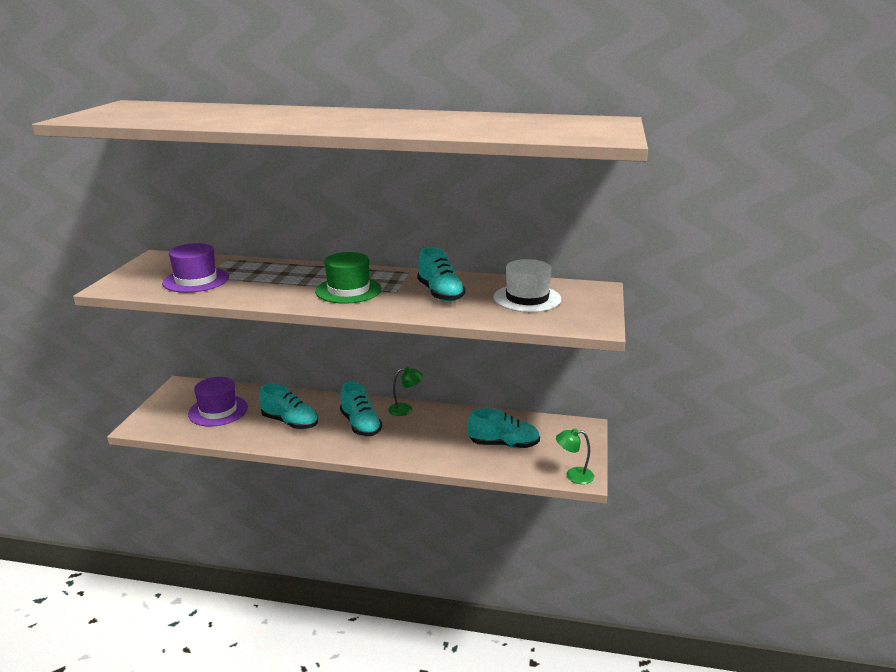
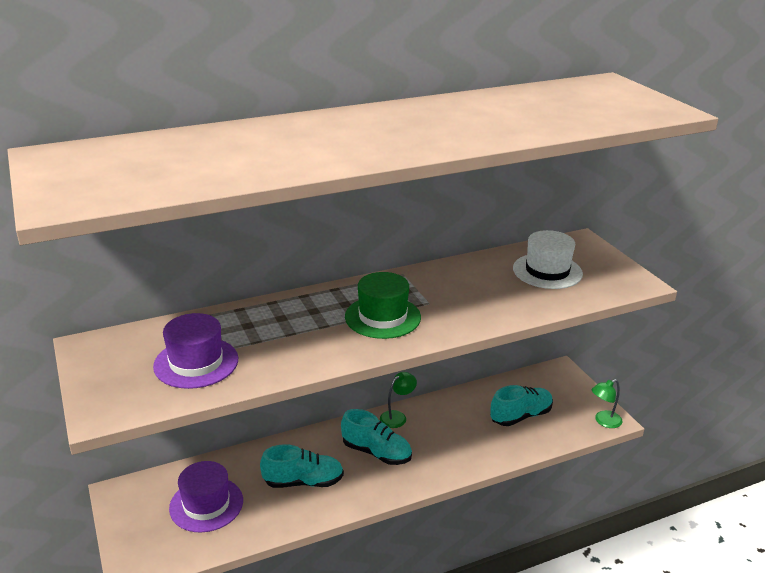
camera: 35 degrees left, 5 degrees up
(440, 293) = (471, 291): turquoise shoe -> none

